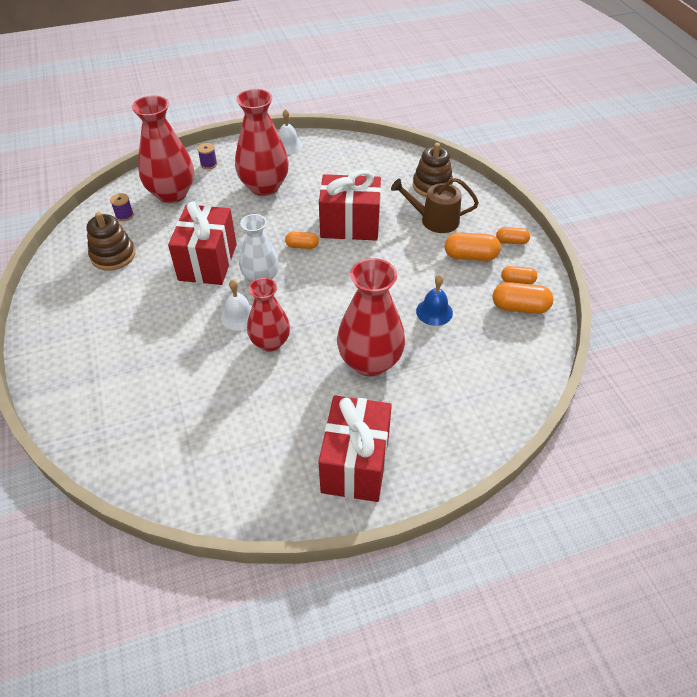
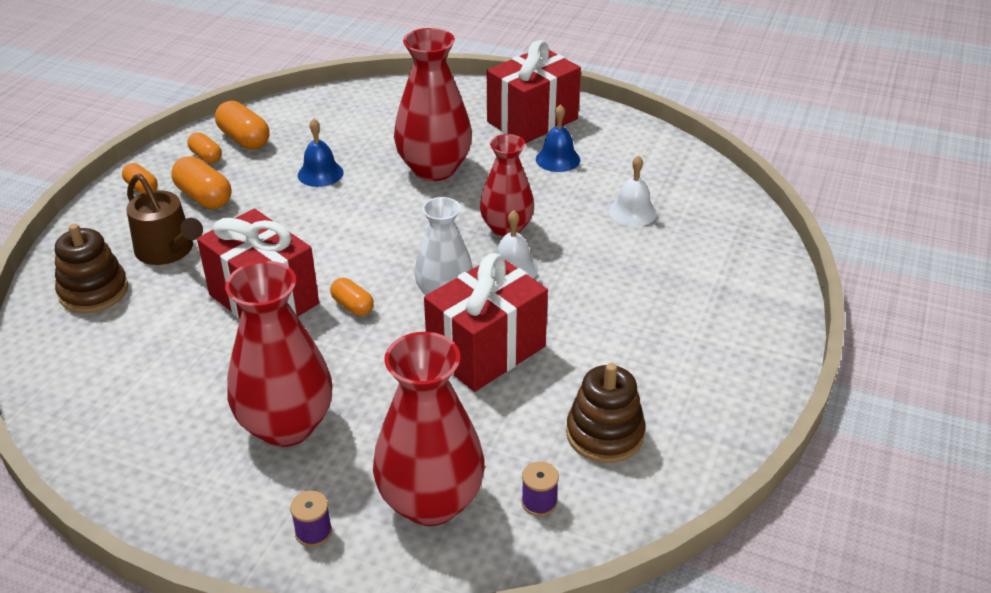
camera: 140 degrees left, 10 degrees down
(288, 146) = (150, 488): white bell -> white bell (632, 212)
(294, 430) = (557, 159): none -> blue bell

